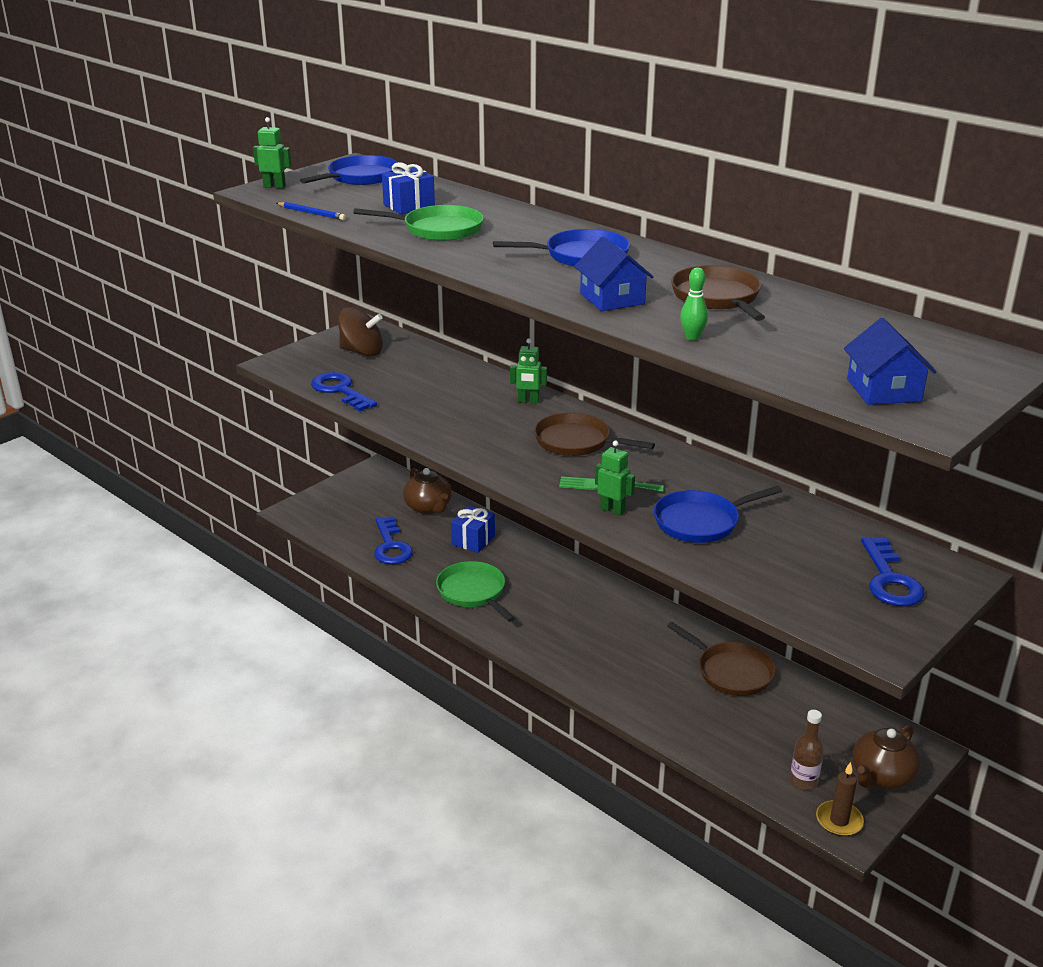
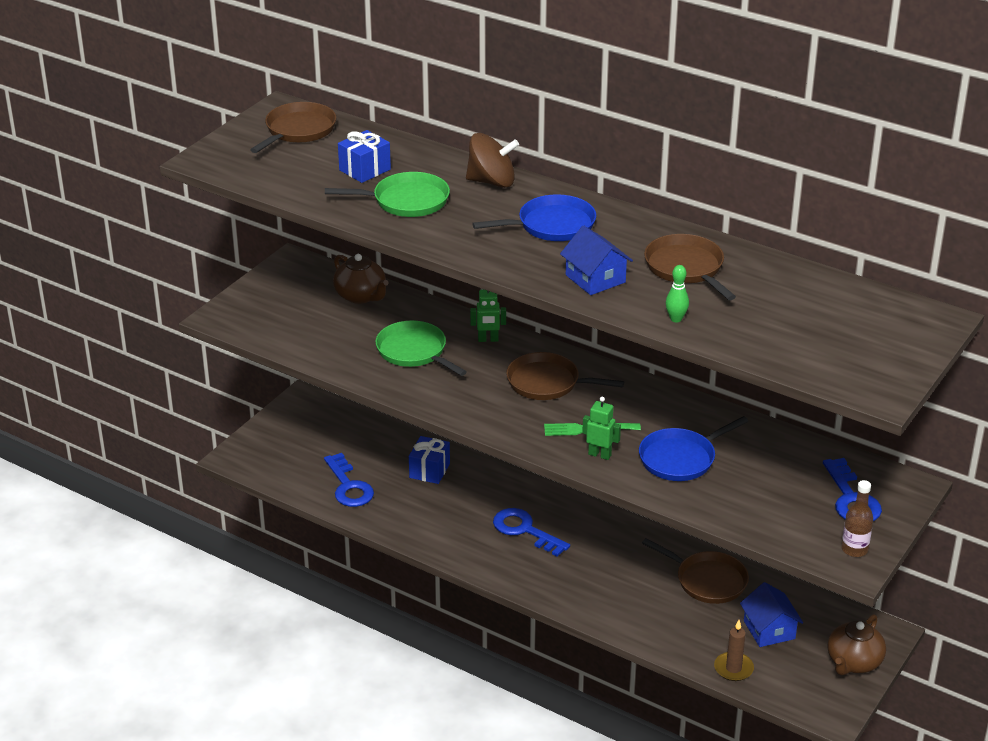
camera: 10 degrees left, 5 degrees up
(274, 187) = (218, 152): green robot -> none
(311, 213) = (274, 189): blue pencil -> none
(340, 391) = (299, 345): blue key -> blue key (525, 530)
(360, 177) = (298, 130): blue pan -> brown pan
(362, 352) = (301, 294): brown spinning top -> brown spinning top (492, 181)
(428, 508) = (373, 438): brown teapot -> brown teapot (361, 296)
(473, 592) = (446, 527): green pan -> green pan (414, 351)
(803, 781) = (788, 675): brown bottle -> brown bottle (854, 549)
(839, 821) = (823, 706): brown candle -> brown candle (733, 668)
(883, 390) = (842, 363): blue house -> blue house (769, 630)

